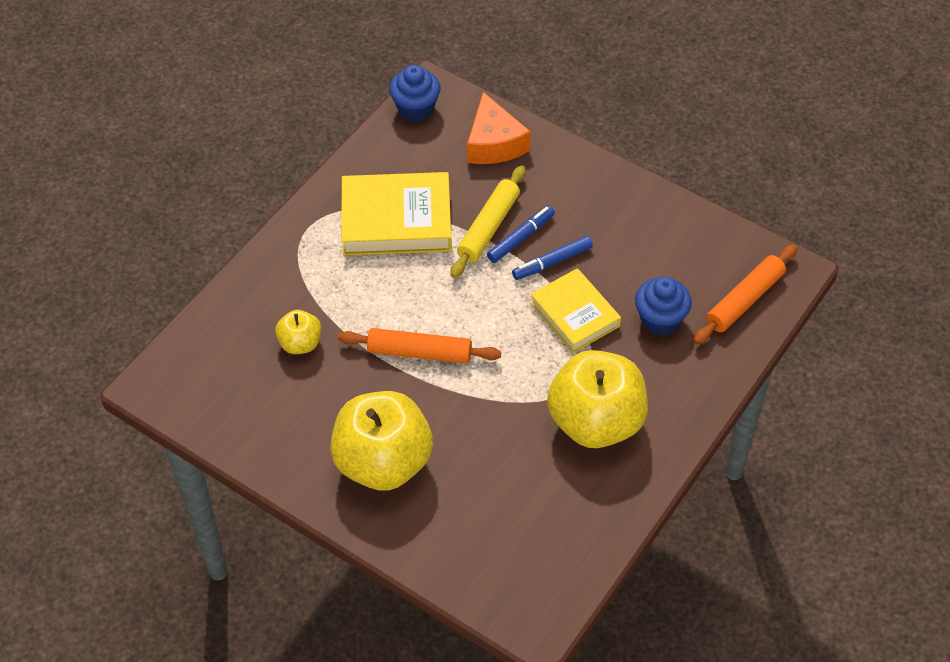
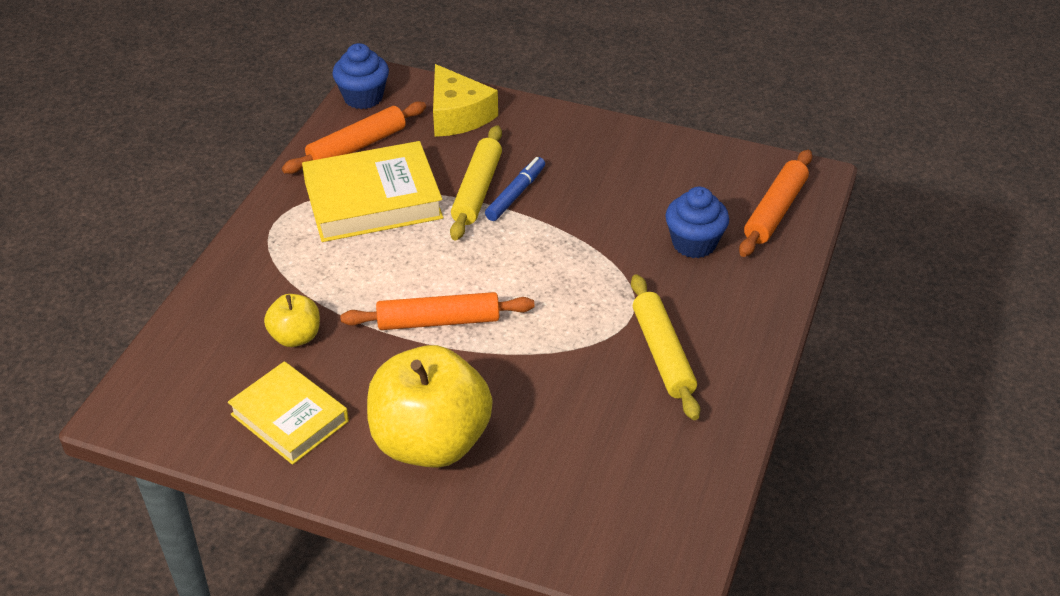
camera: 15 degrees left, 10 degrees down
(397, 161) = (357, 147): none -> orange rolling pin
(494, 143) = (457, 115): orange cheese -> yellow cheese
(552, 262) = (557, 210): blue marker -> none
(575, 314) = (600, 254): yellow book -> yellow book (289, 418)
(596, 422) = (662, 353): yellow apple -> yellow rolling pin

